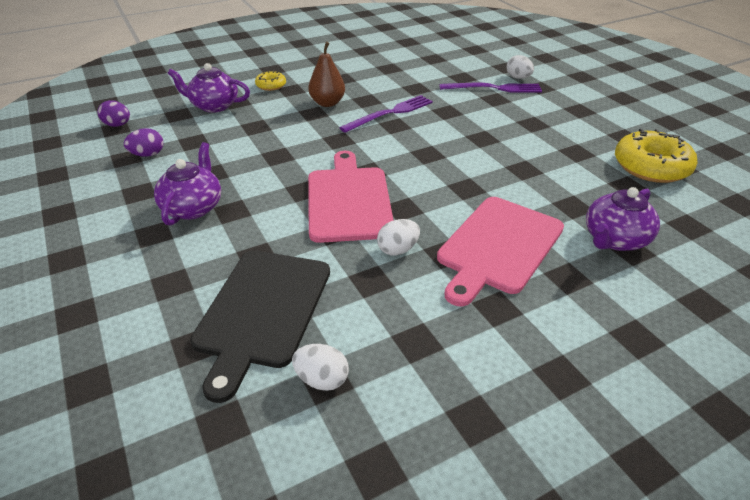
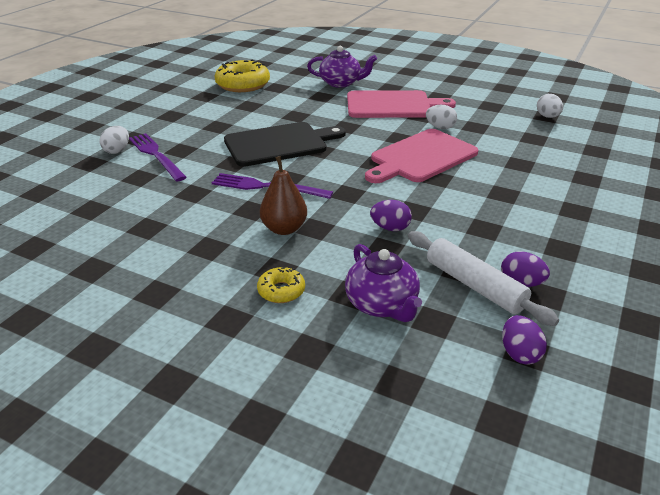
camera: 125 degrees left, 5 degrees down
(175, 138) = (474, 285): none -> white rolling pin
(193, 207) = (529, 211): purple teapot -> none
(262, 311) = (547, 144): black cutting board -> black cutting board (279, 144)
(272, 137) = (390, 228): none -> purple egg

